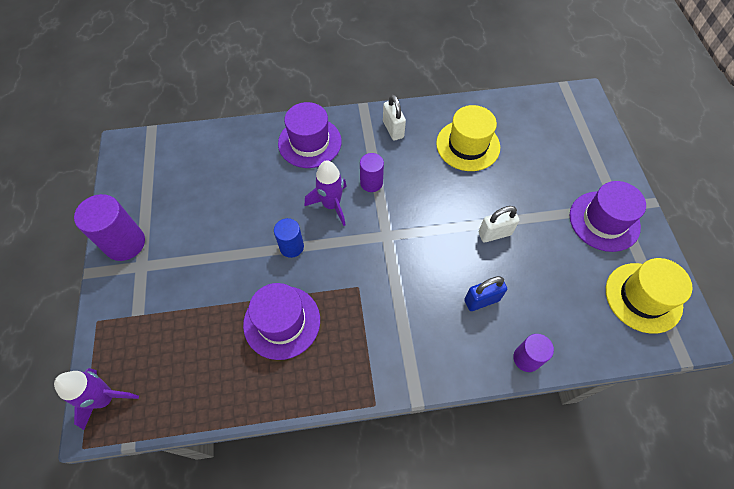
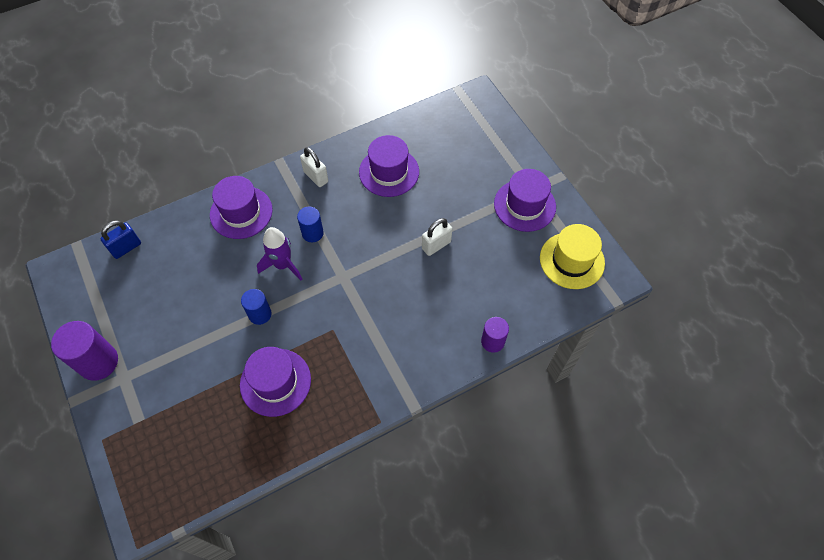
camera: 20 degrees left, 0 degrees up
(105, 398) = (140, 501): purple rocket -> none
(371, 183) = (312, 233): purple cylinder -> blue cylinder
(468, 145) = (389, 172): yellow hat -> purple hat
(481, 300) = (442, 306): blue padlock -> blue padlock (126, 248)

